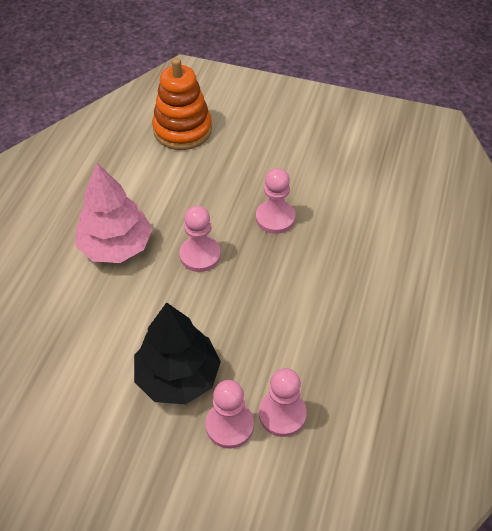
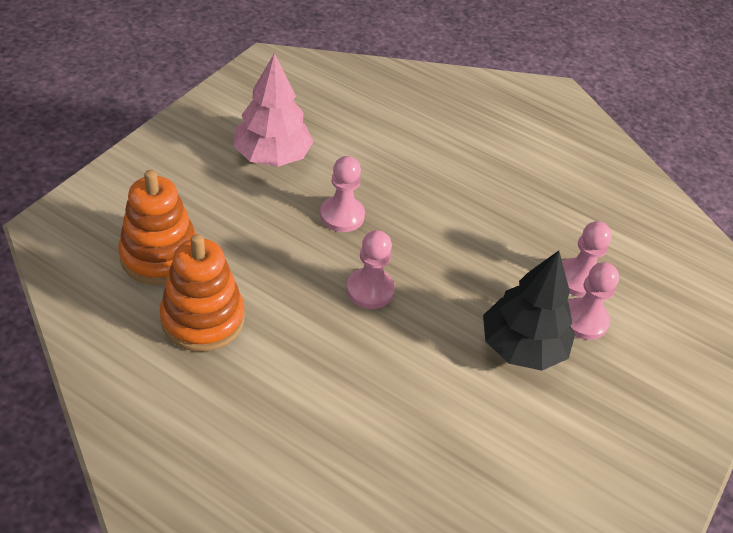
camera: 80 degrees left, 5 degrees down
(116, 246) = (327, 364): pink tree -> pink tree (272, 156)
(133, 168) = (203, 319): none -> orange stacking toy

